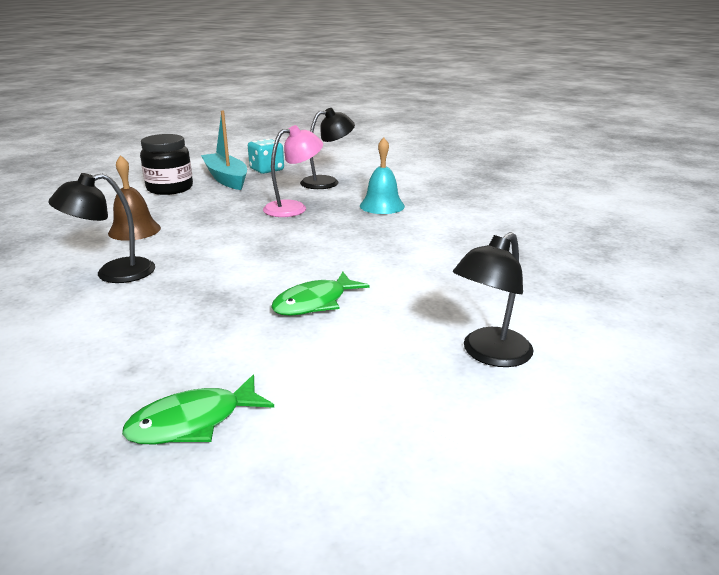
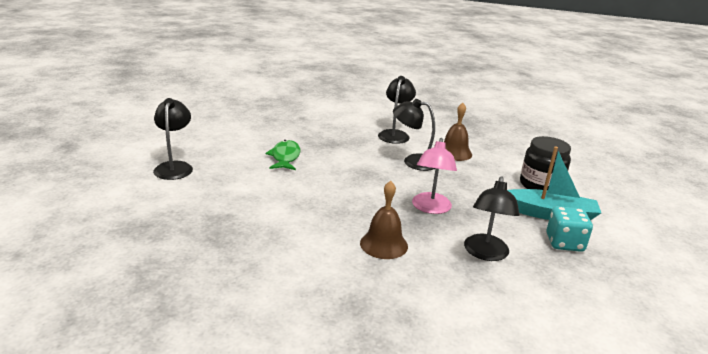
camera: 130 degrees right, 0 degrees up
(193, 422) = (254, 116): green fish -> none
(197, 239) = (413, 161): none -> black lamp
(382, 206) = (384, 244): turquoise bell -> brown bell

